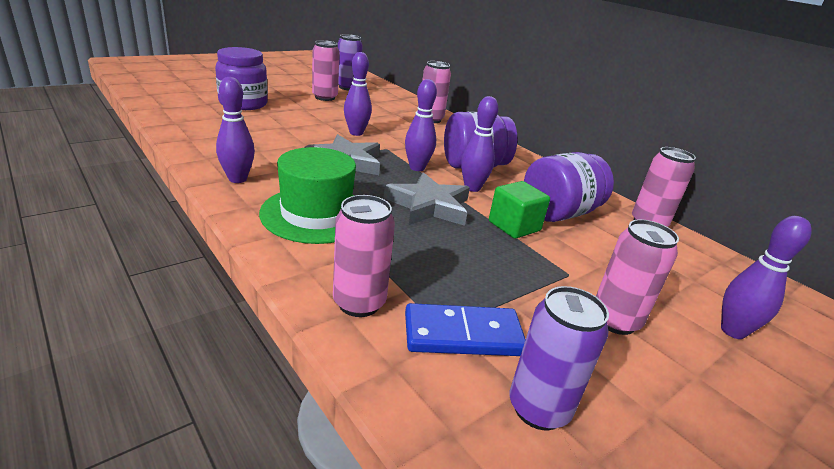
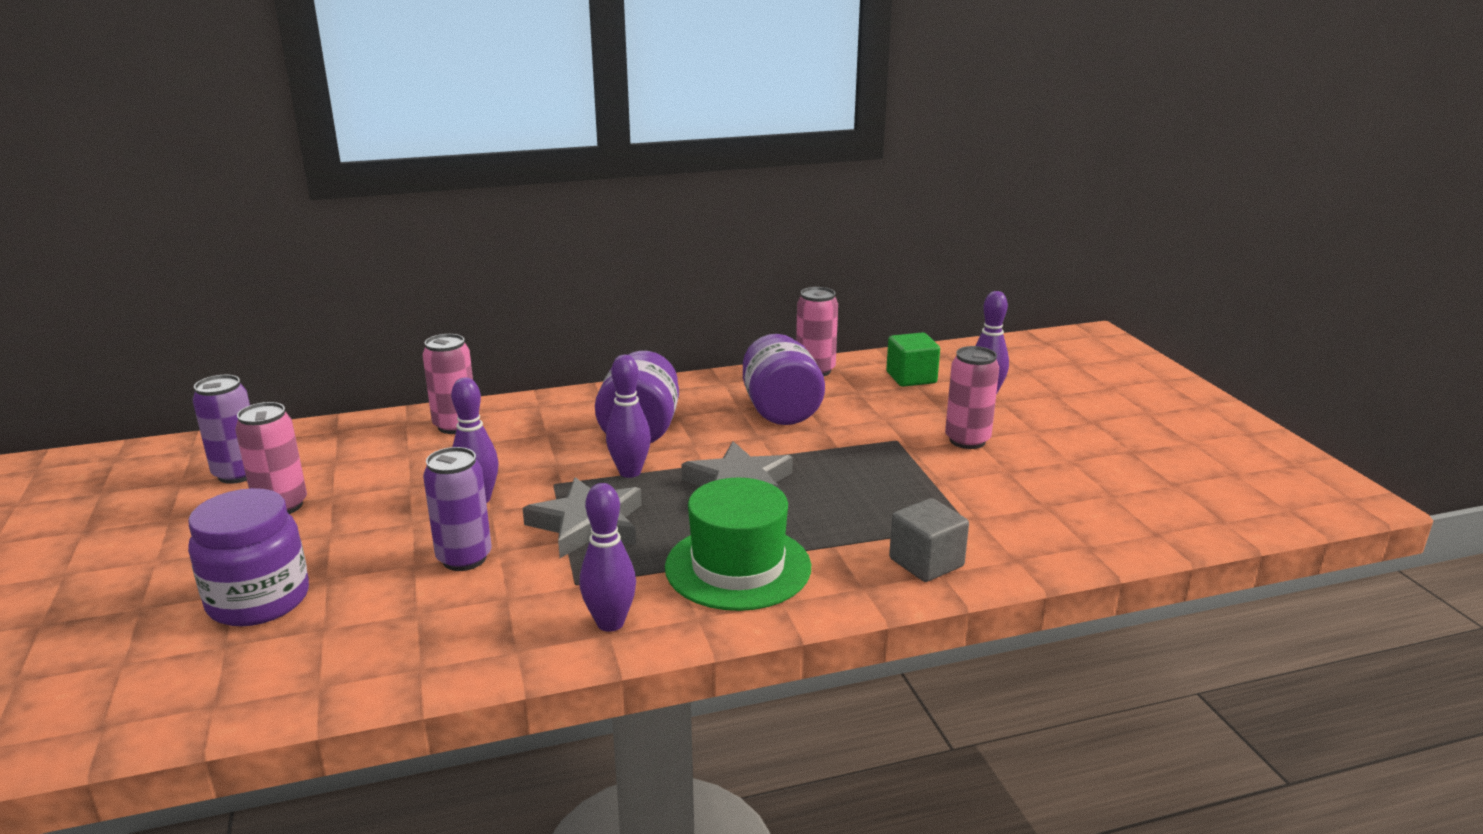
camera: 65 degrees left, 5 degrees down
(359, 303) = (926, 563): pink can -> grey cube
(463, 334) = (978, 516): blue domino -> none
(472, 188) = (703, 446): purple bowling pin -> none
(514, 226) = (801, 444): green cube -> green cube (911, 378)
(538, 408) = (1065, 504): purple can -> purple can (464, 558)

